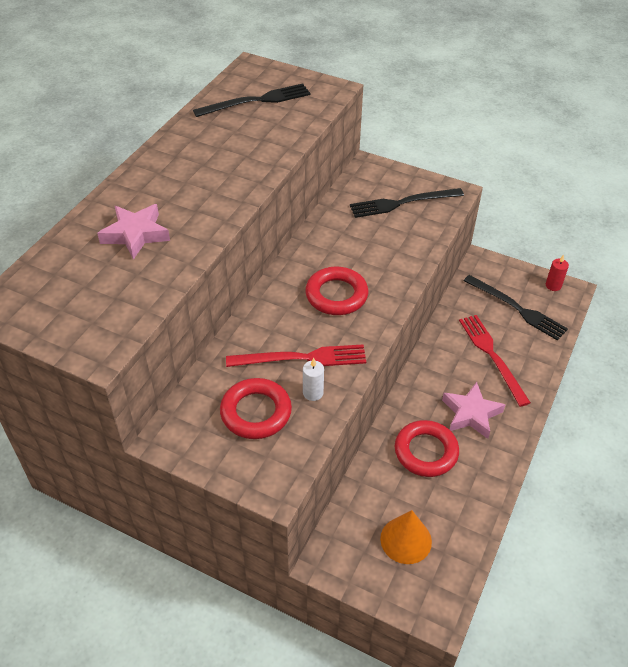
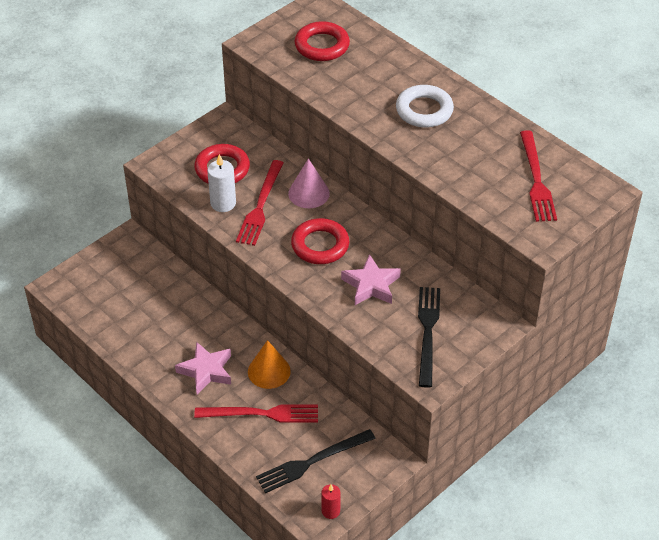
camera: 110 degrees right, 0 degrees up
(136, 234) = (366, 74): pink star -> pink star (371, 285)
(184, 181) = (424, 110): none -> white ring
(256, 101) = (536, 180): black fork -> red fork
(265, 323) = (308, 193): none -> pink cone
(313, 393) = (223, 203): white candle -> white candle, size x1.53
(406, 540) = (119, 287): orange cone -> orange cone (269, 371)
(426, 452) = (186, 326): red ring -> red ring (322, 46)

